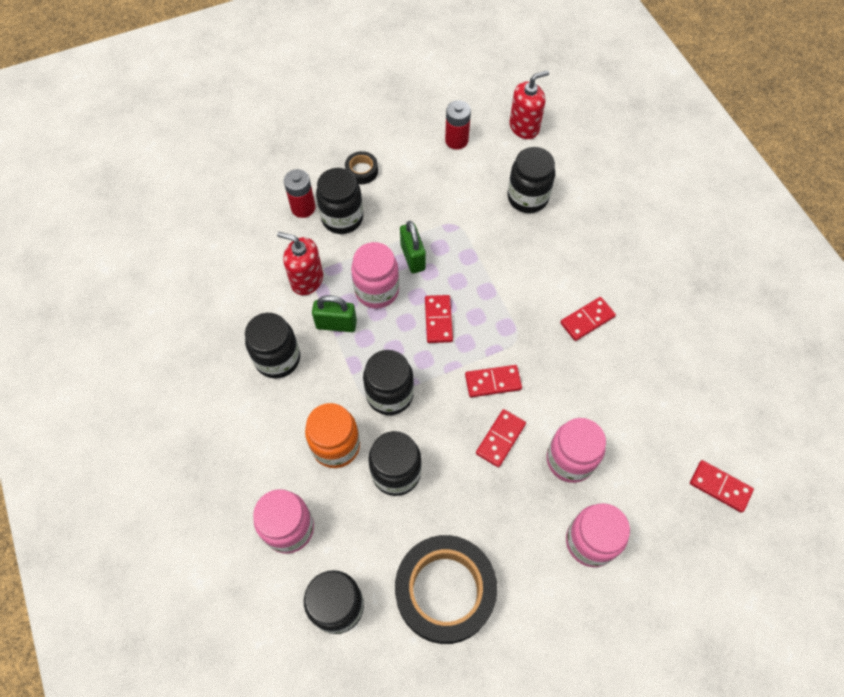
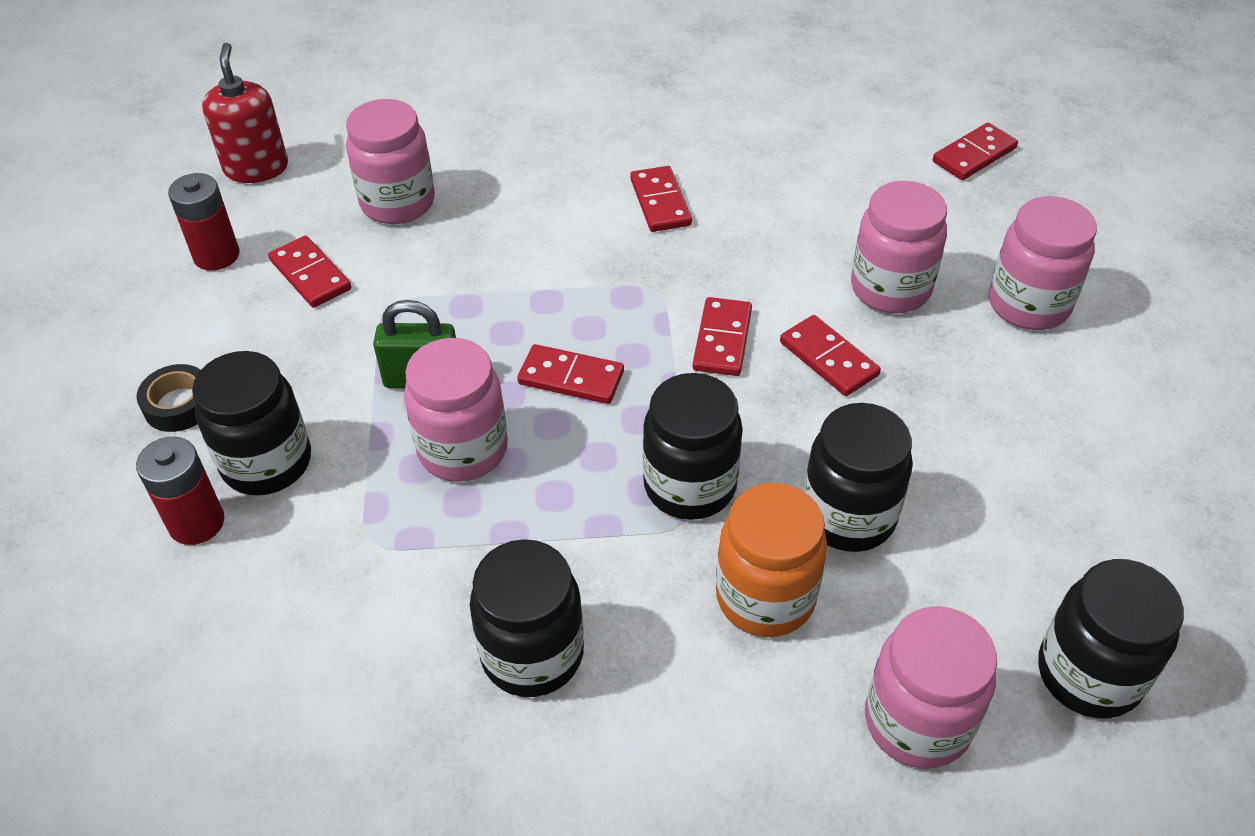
camera: 70 degrees left, 15 degrees down
(307, 280) = (374, 557): red soap dispenser -> none
(336, 324) = (503, 532): green padlock -> none
(445, 591) = (1082, 504): black tape -> none
(460, 183) = (310, 275): none -> red domino
(527, 198) = (398, 203): black jar -> pink jar

